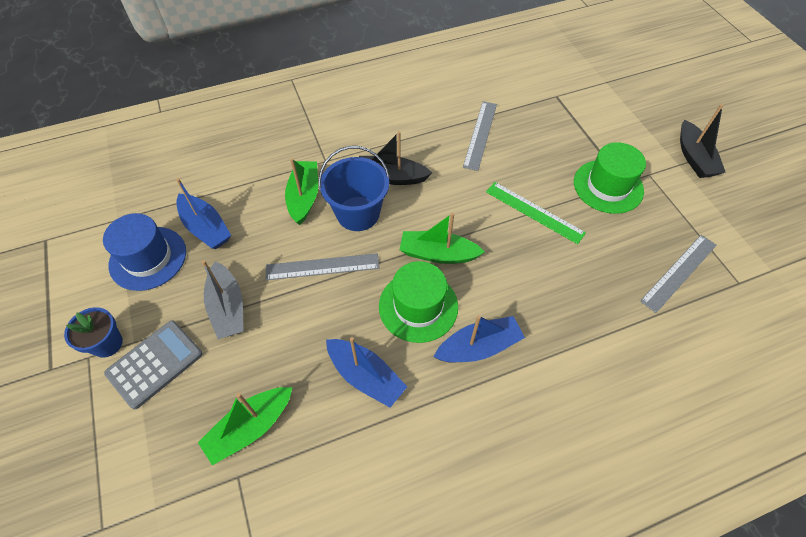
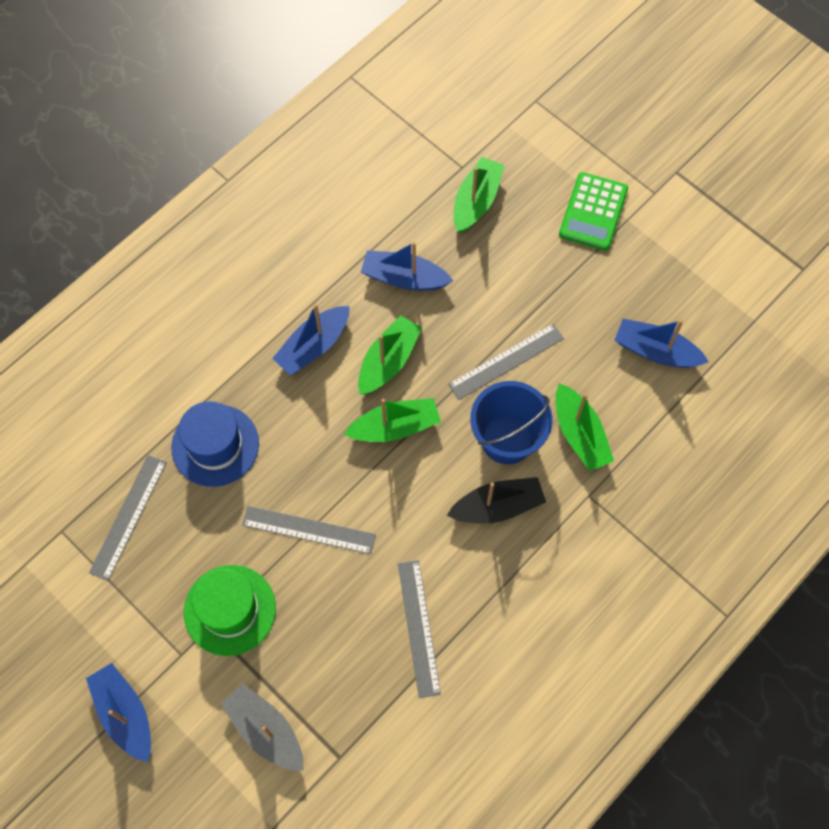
camera: 155 degrees right, 10 degrees up
(107, 343) = (649, 209): blue flower pot -> none
(148, 258) = (685, 295): blue hat -> blue hat (215, 445)
(155, 364) = (593, 212): grey calculator -> green calculator
(228, 307) = (568, 283): grey boat -> grey boat (265, 730)
(418, 306) = (388, 361): green hat -> green boat
(534, 212) = (309, 529): green ruler -> grey ruler
(694, 157) = (125, 714): black boat -> blue boat

